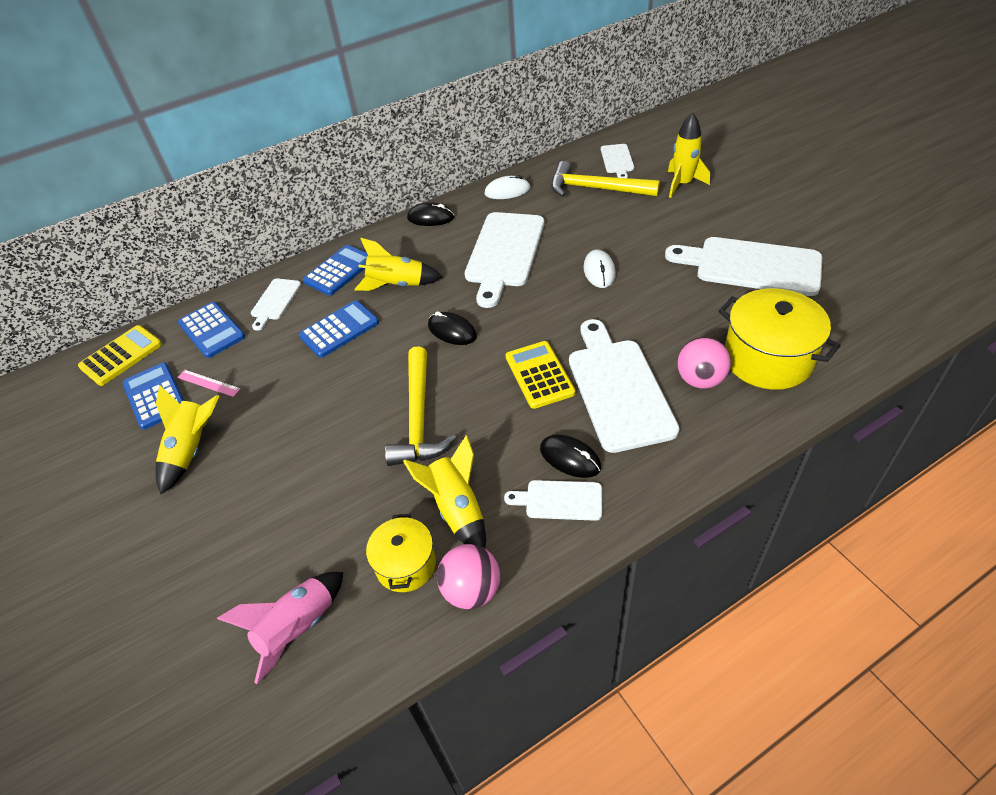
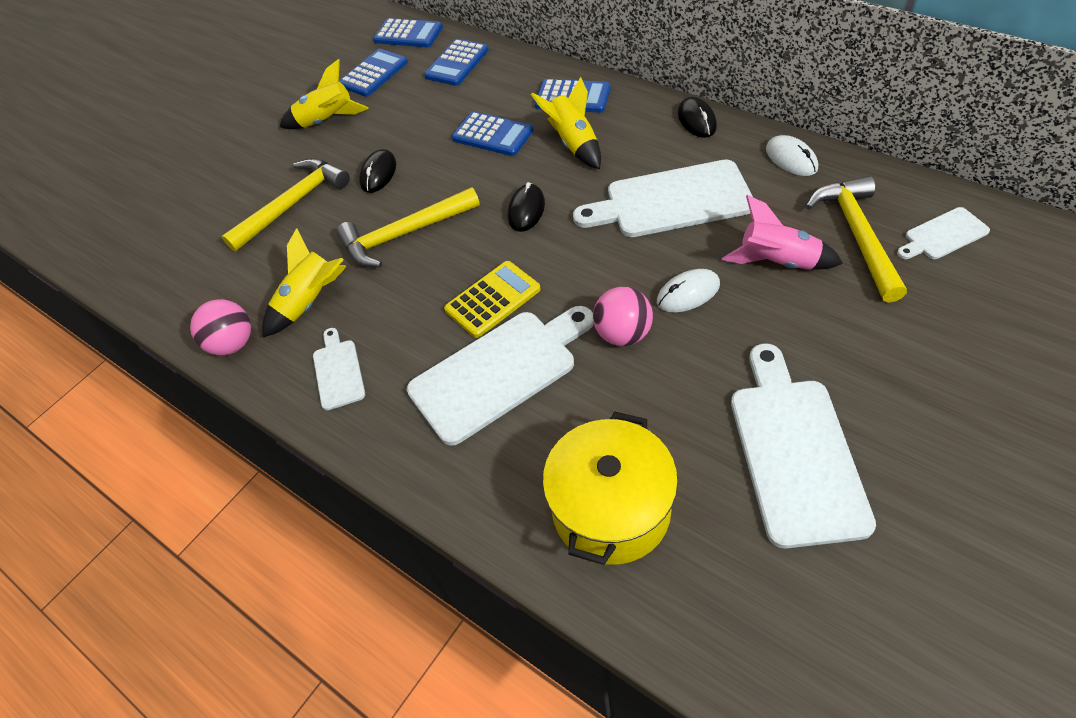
camera: 70 degrees right, 5 degrees up
(121, 356) = (408, 34): yellow calculator -> blue calculator
(208, 383) = (397, 93): pink ruler -> none
(275, 301) = (510, 79): white cutting board -> none
(298, 628) = (185, 256): pink rocket -> pink rocket (777, 262)
(300, 502) = (293, 204): none -> yellow hammer
(406, 564) = (249, 292): yellow pot -> none
(570, 458) = (391, 362): black mouse -> black mouse (378, 173)
(682, 184) = (940, 322): yellow rocket -> none
(700, 380) = (543, 445): pink ball -> pink ball (623, 334)

